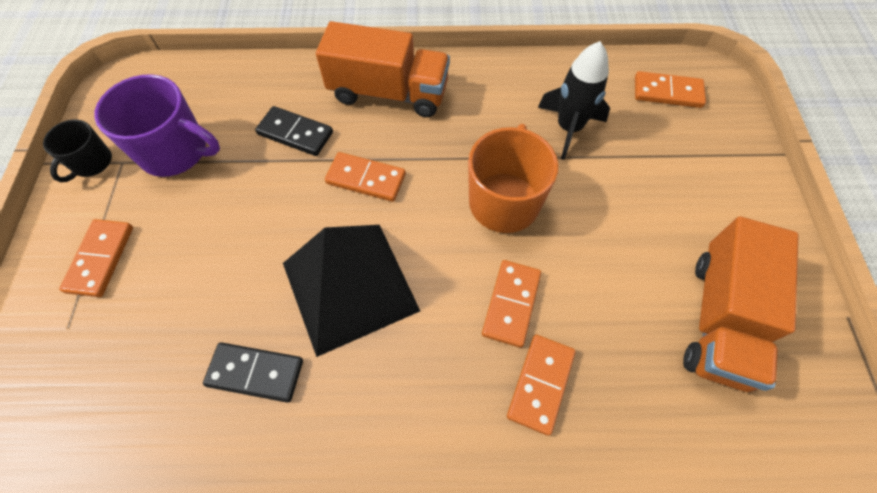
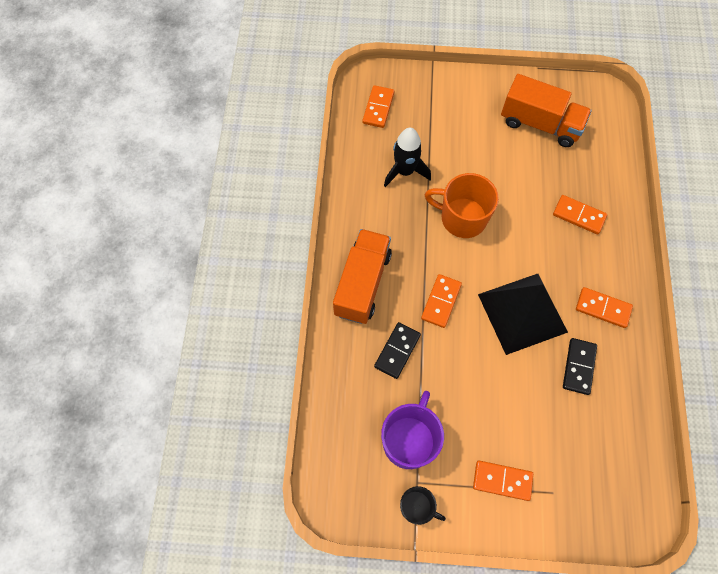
camera: 85 degrees left, 5 degrees up
(511, 304) = (533, 224): orange domino -> orange domino (603, 308)

